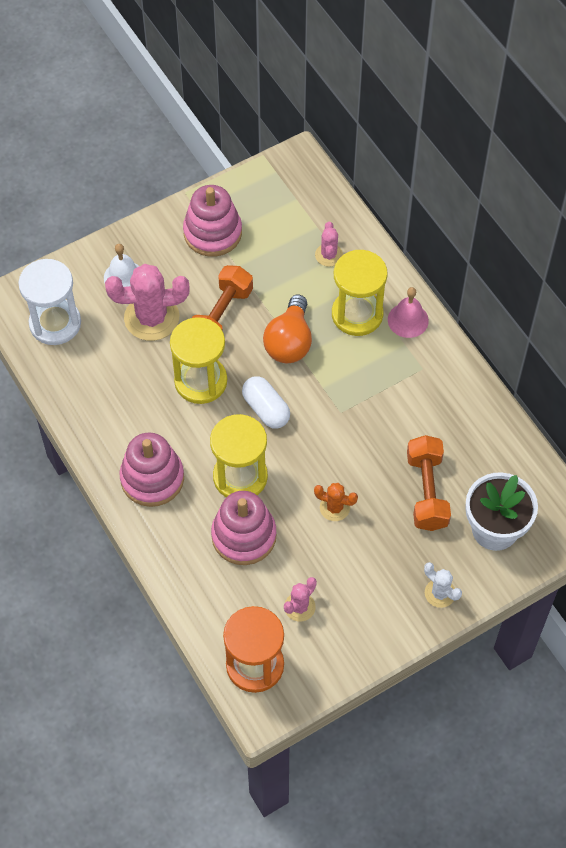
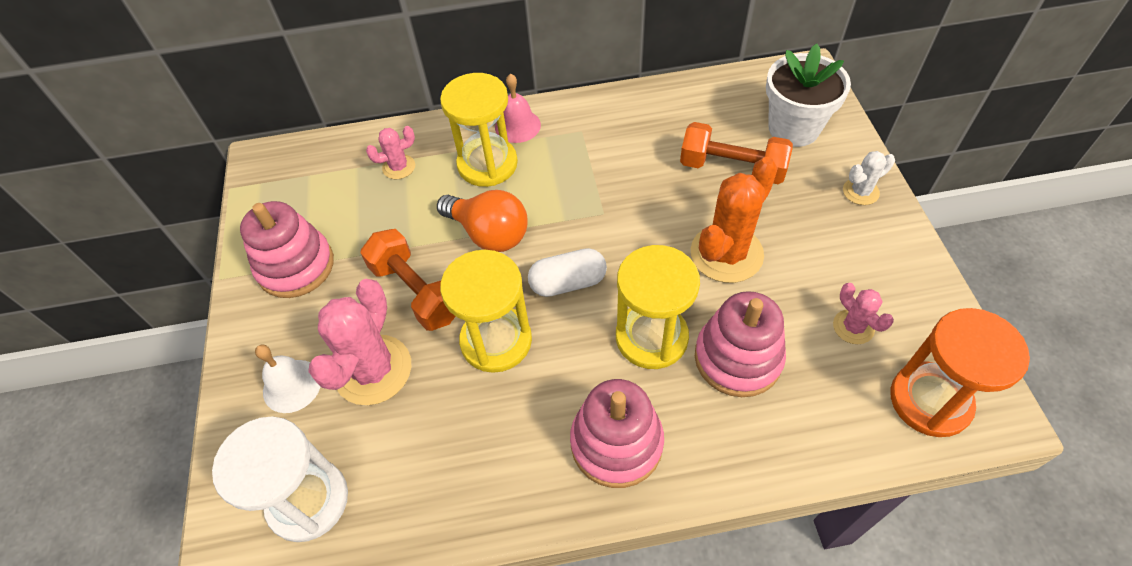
camera: 65 degrees left, 5 degrees down
(329, 255) = (399, 167): pink cactus -> pink cactus turned 45 degrees counterclockwise
(334, 508) = (726, 254): orange cactus -> orange cactus, size x1.94

